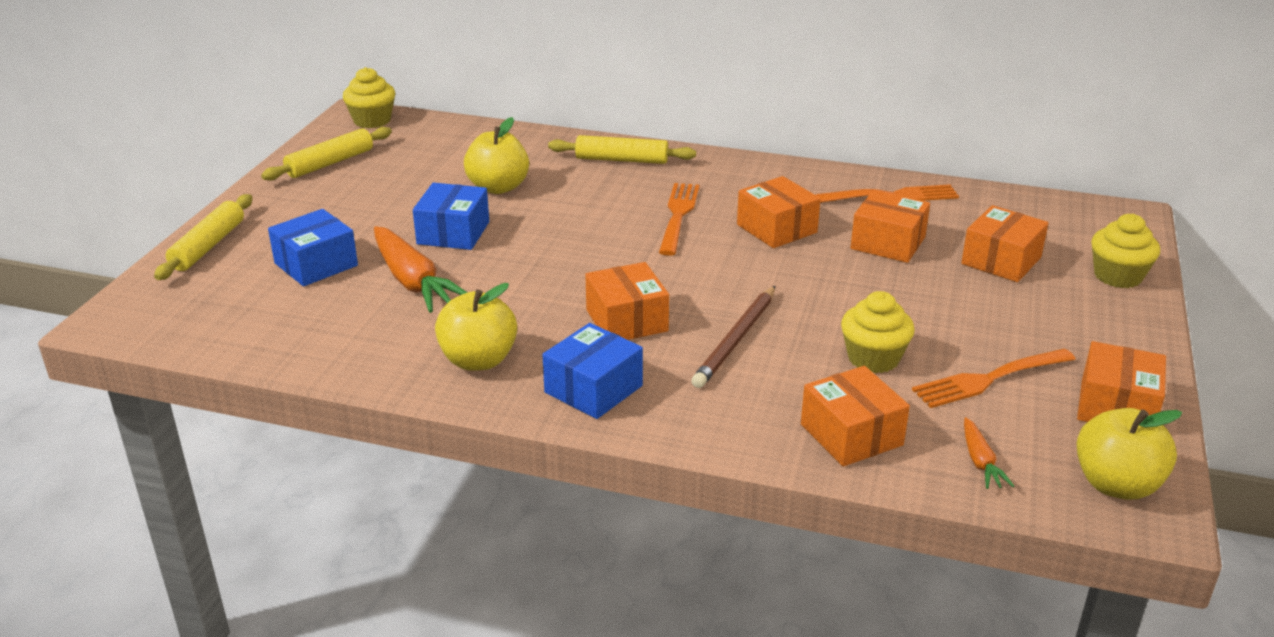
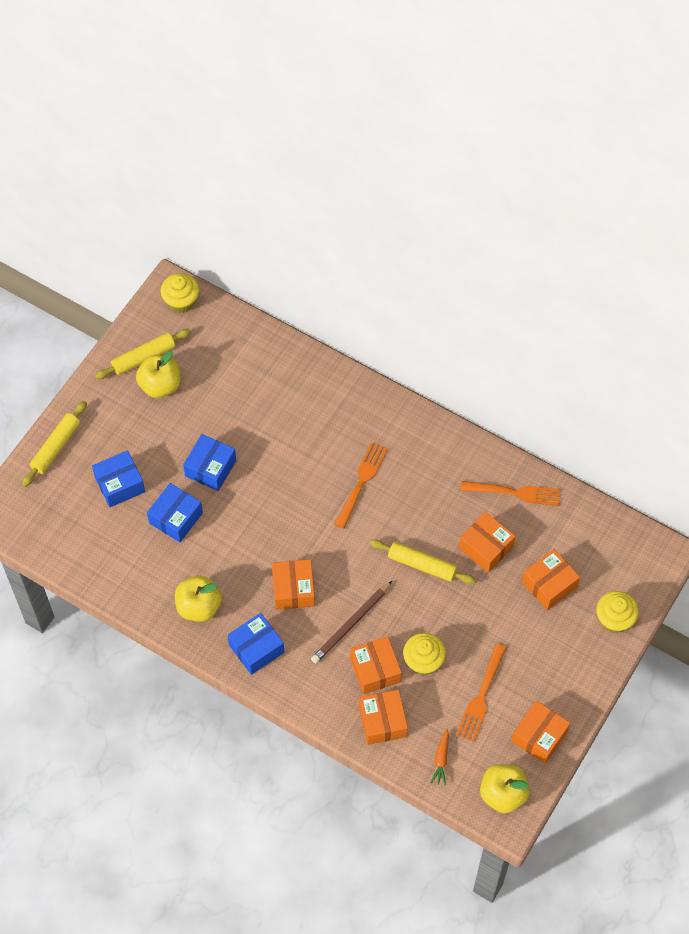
camera: 15 degrees right, 30 degrees up
(413, 282) = (176, 518): orange carrot -> blue box
(498, 187) = (251, 418): yellow apple -> yellow apple (160, 385)
(621, 160) = (345, 400): yellow rolling pin -> yellow rolling pin (422, 565)
(776, 228) = (420, 513): orange box -> orange box (375, 670)
(990, 379) = (481, 695): orange fork -> orange fork turned 60 degrees counterclockwise

